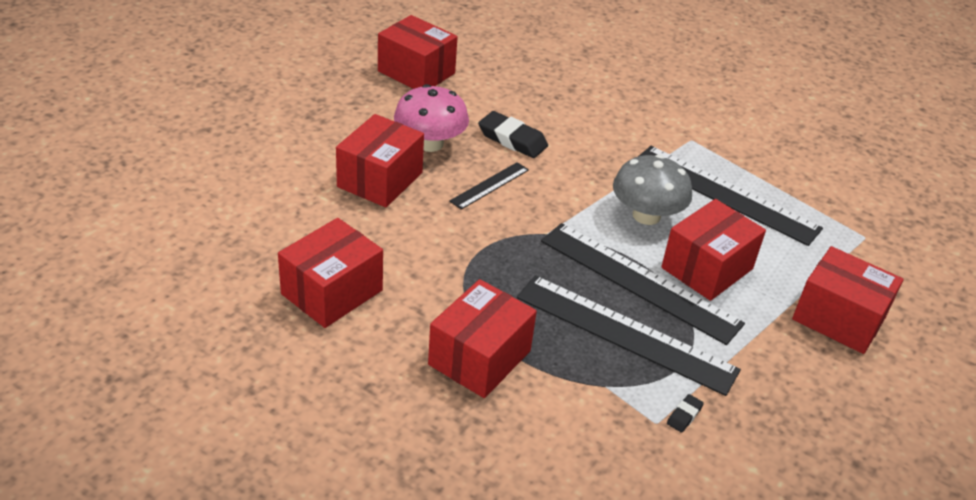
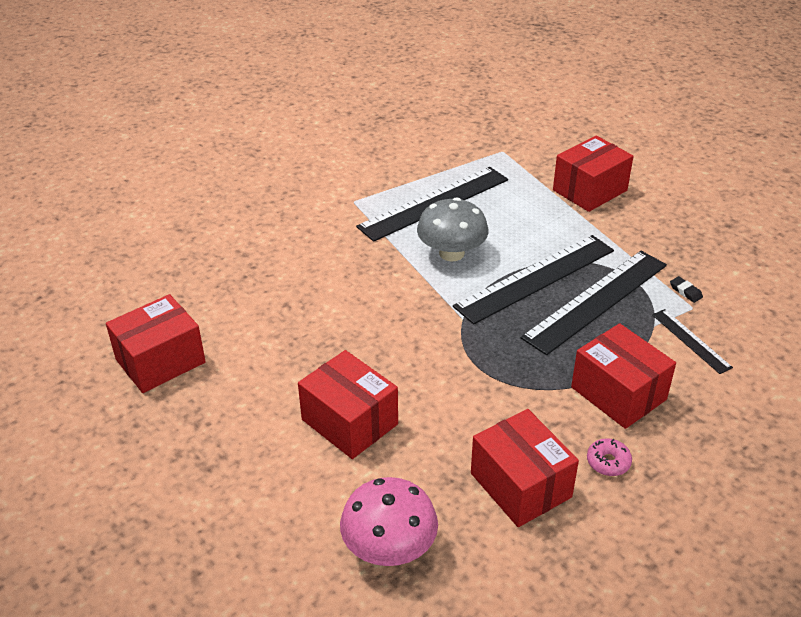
camera: 70 degrees left, 0 degrees up
(377, 353) = (608, 462): none -> pink donut
(430, 143) = (299, 372): pink mushroom -> pink mushroom (389, 547)
(489, 185) = (382, 341): black ruler -> black ruler (691, 341)
(512, 139) = (314, 311): black eraser -> none
(707, 268) = (525, 237): red box -> none

